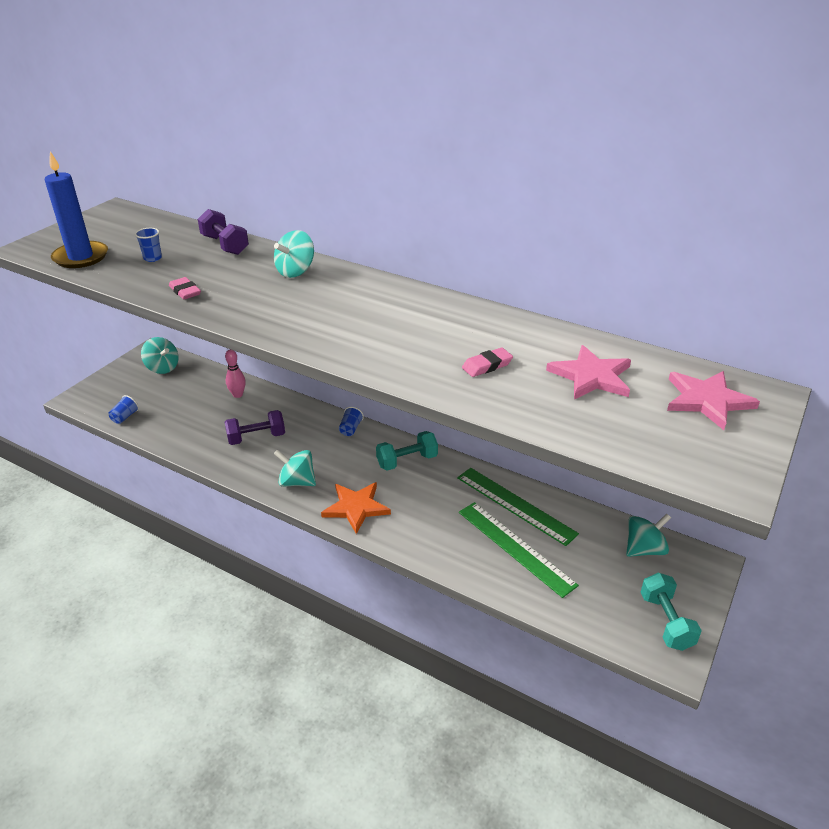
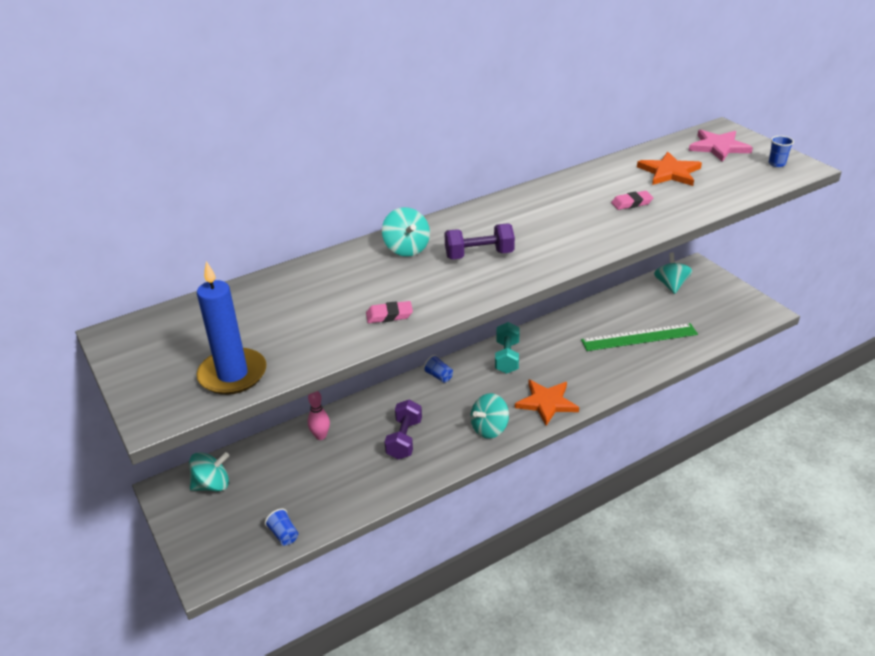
camera: 60 degrees left, 0 degrees up
(152, 258) = (290, 325): blue cup -> blue cup (776, 164)
(225, 245) = (307, 276): purple dumbbell -> purple dumbbell (479, 255)
(487, 366) = (631, 203): pink eraser -> pink eraser turned 75 degrees clockwise
(515, 505) = (595, 322): green ruler -> none
(591, 376) = (669, 172): pink star -> orange star
(666, 621) = (736, 302): turquoise dumbbell -> none

